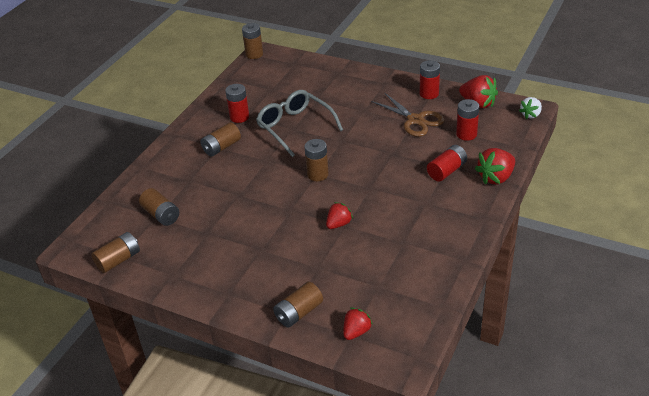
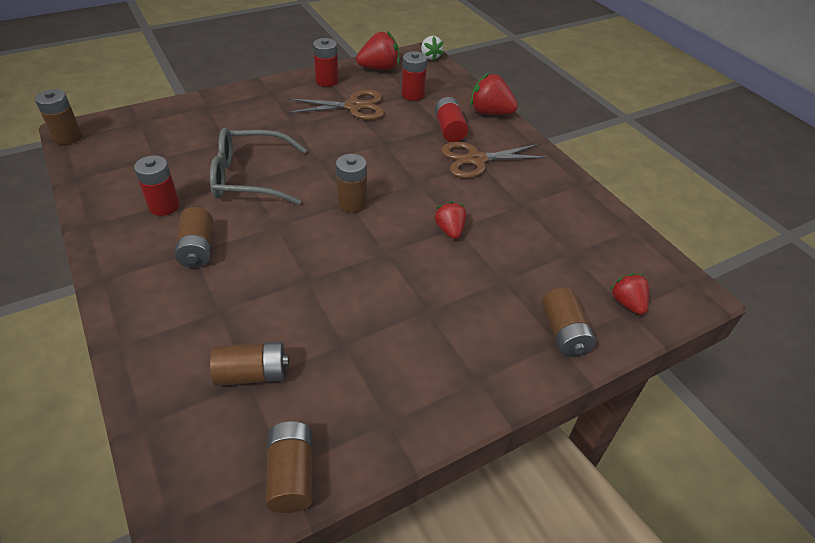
camera: 60 degrees left, 5 degrees up
(427, 199) = (475, 160): none -> brown scissors
(496, 178) = (490, 112): red strawberry -> red strawberry turned 120 degrees clockwise

